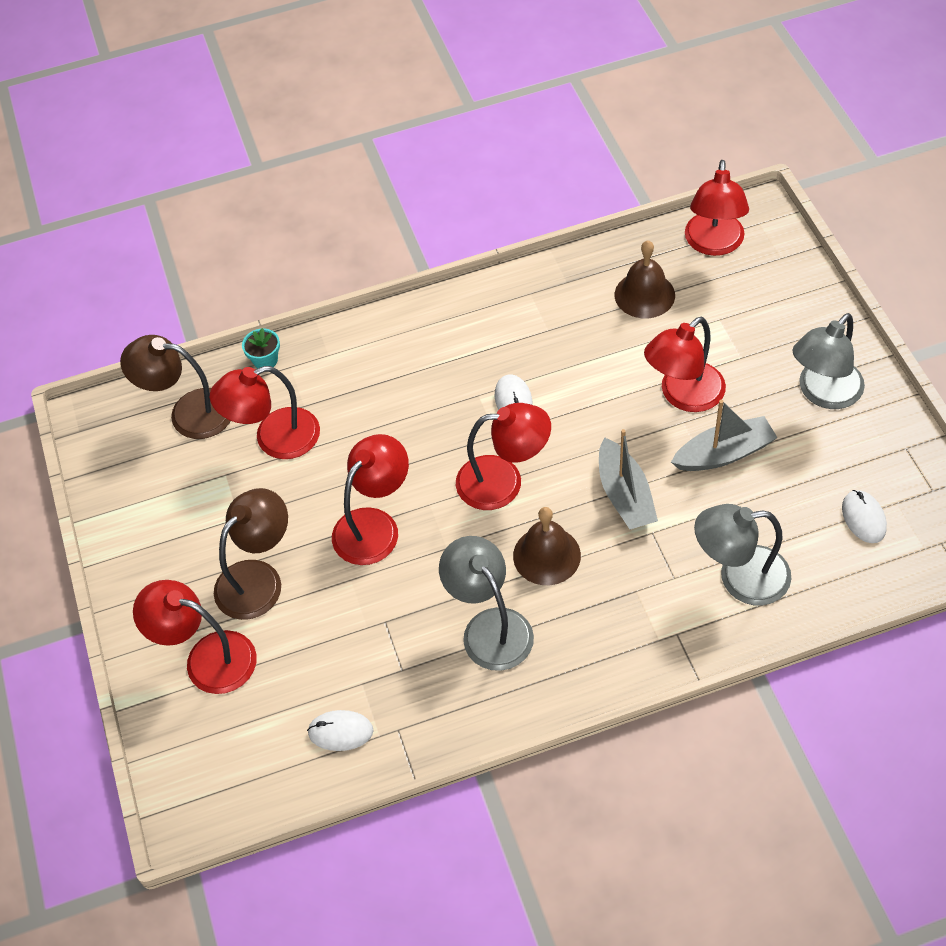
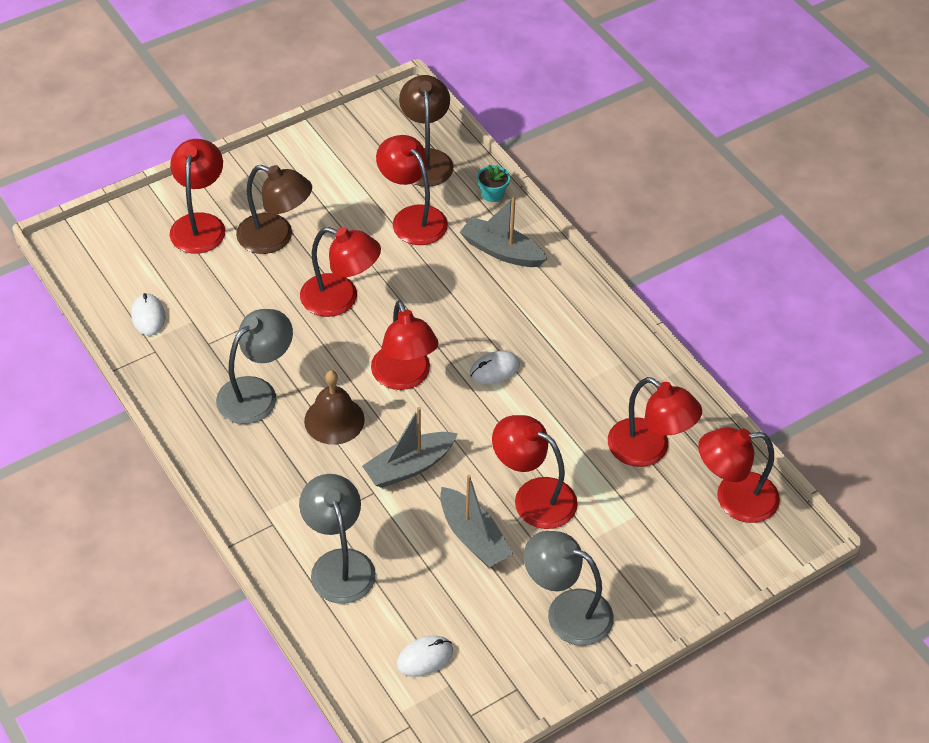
camera: 70 degrees right, 5 degrees down
(351, 366) = (501, 251): none -> grey boat
(644, 295) = (649, 450): brown bell -> red lamp

